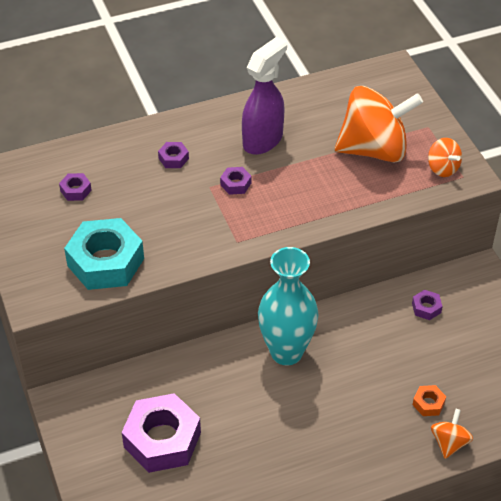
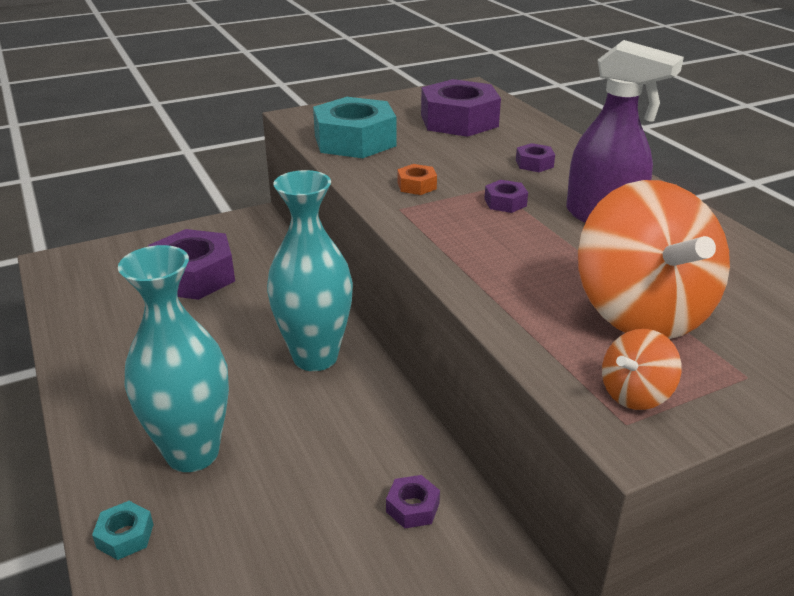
camera: 85 degrees right, 15 degrees down
(75, 190) = (459, 120): purple nut -> purple nut, size x2.34
(382, 417) = (192, 453): none -> turquoise vase
(428, 403) = (208, 509): orange nut -> orange nut (416, 185)
(449, 443) = (125, 536): orange spinning top -> turquoise nut

